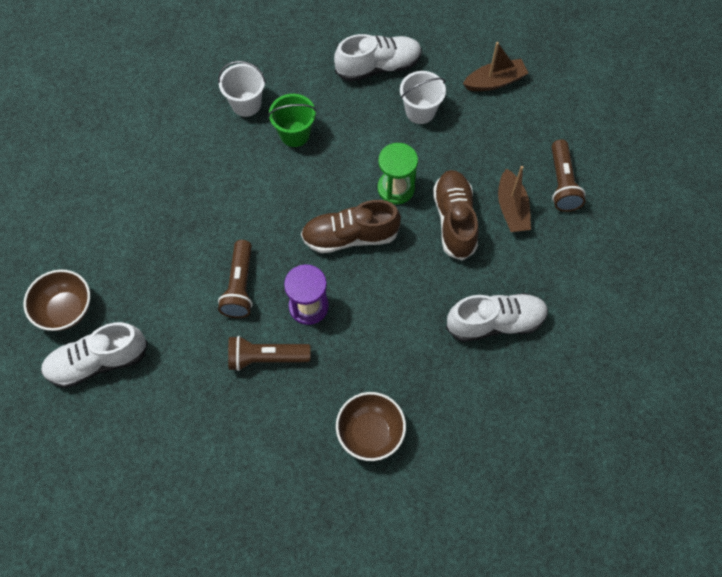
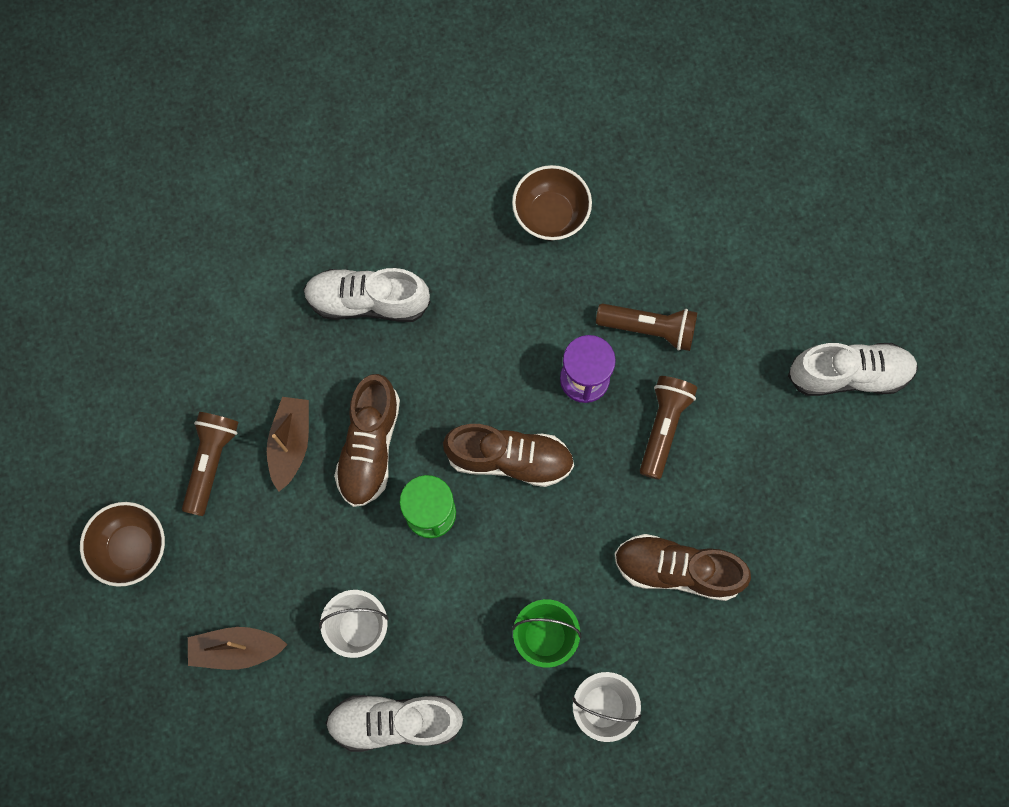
camera: 165 degrees left, 10 degrees up
(66, 310) = (883, 451): brown bowl -> brown bowl (132, 548)
(211, 194) = (677, 569): none -> brown shoe

